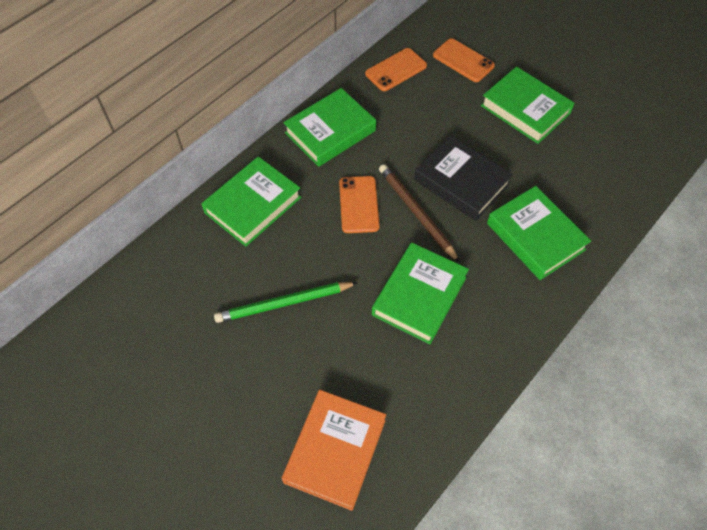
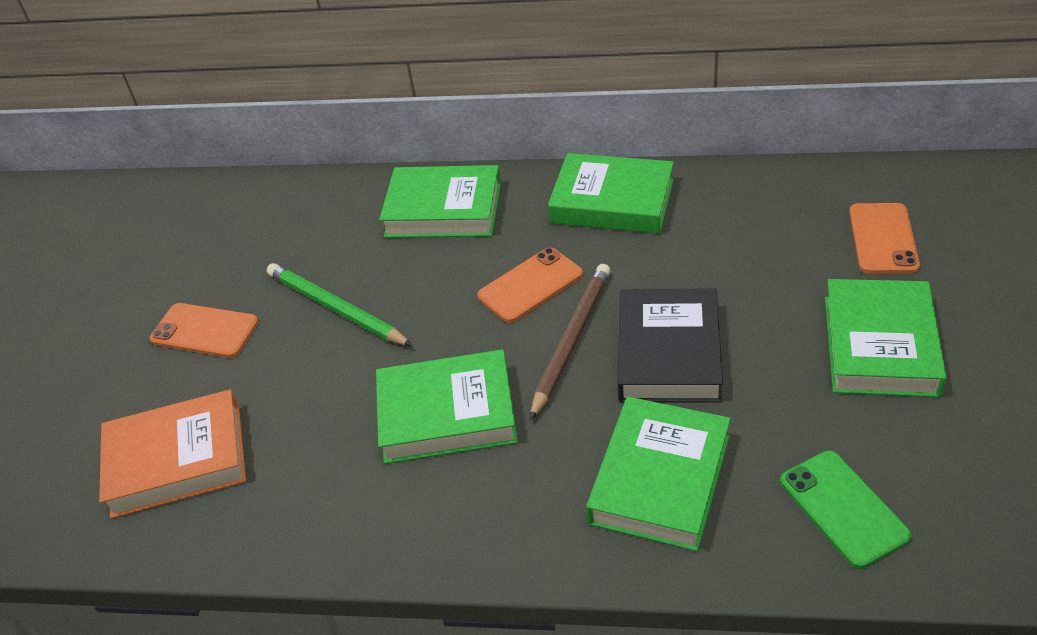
camera: 60 degrees right, 15 degrees down
(396, 70) = (780, 193): orange phone -> orange phone (205, 331)
(601, 186) = (843, 508): none -> green phone

